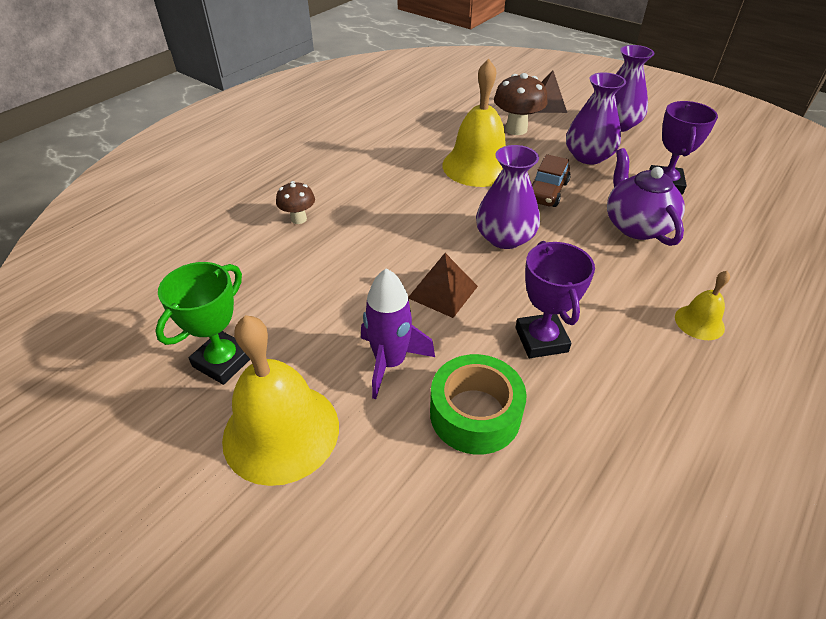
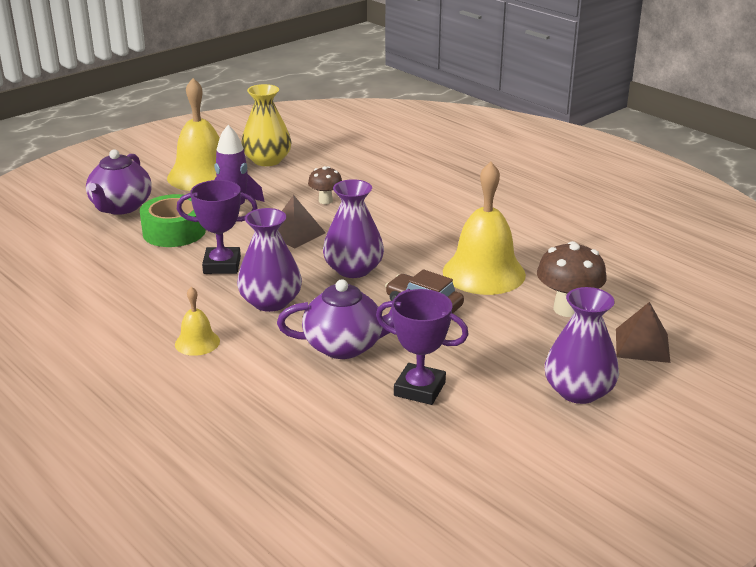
camera: 100 degrees right, 15 degrees down
(223, 361) = (267, 160): green trophy -> yellow vase
(298, 219) = (413, 183): brown mushroom -> brown mushroom (325, 201)
(413, 518) = (121, 207): none -> purple teapot
(588, 156) = (494, 348): purple vase -> purple vase (270, 302)

